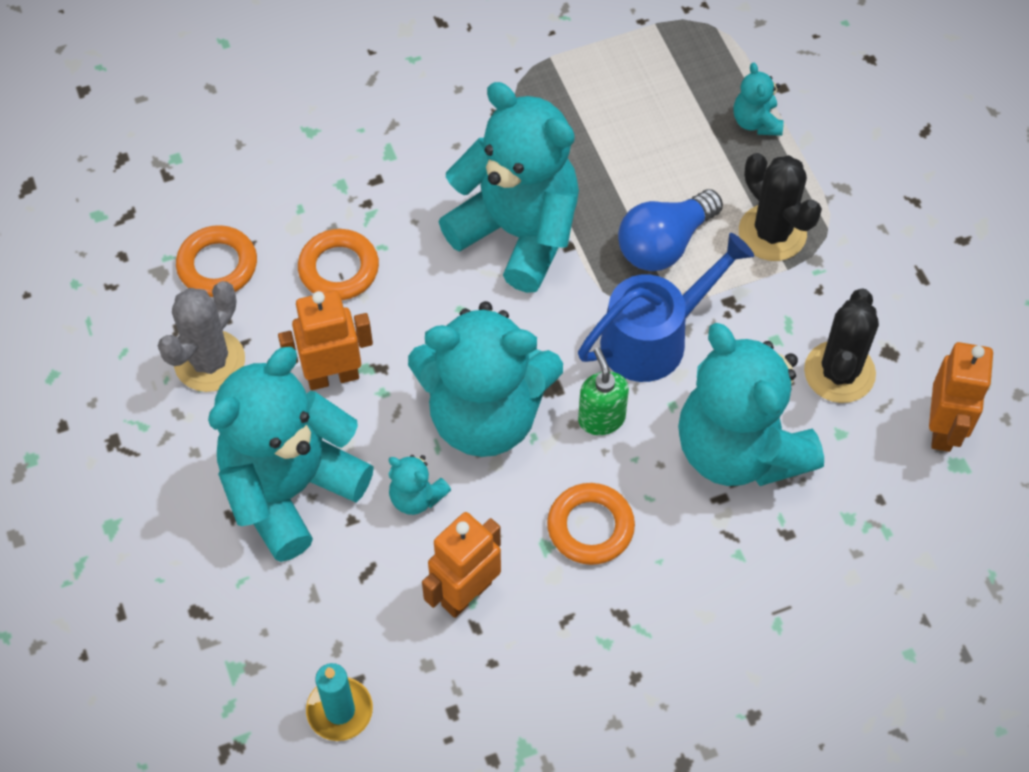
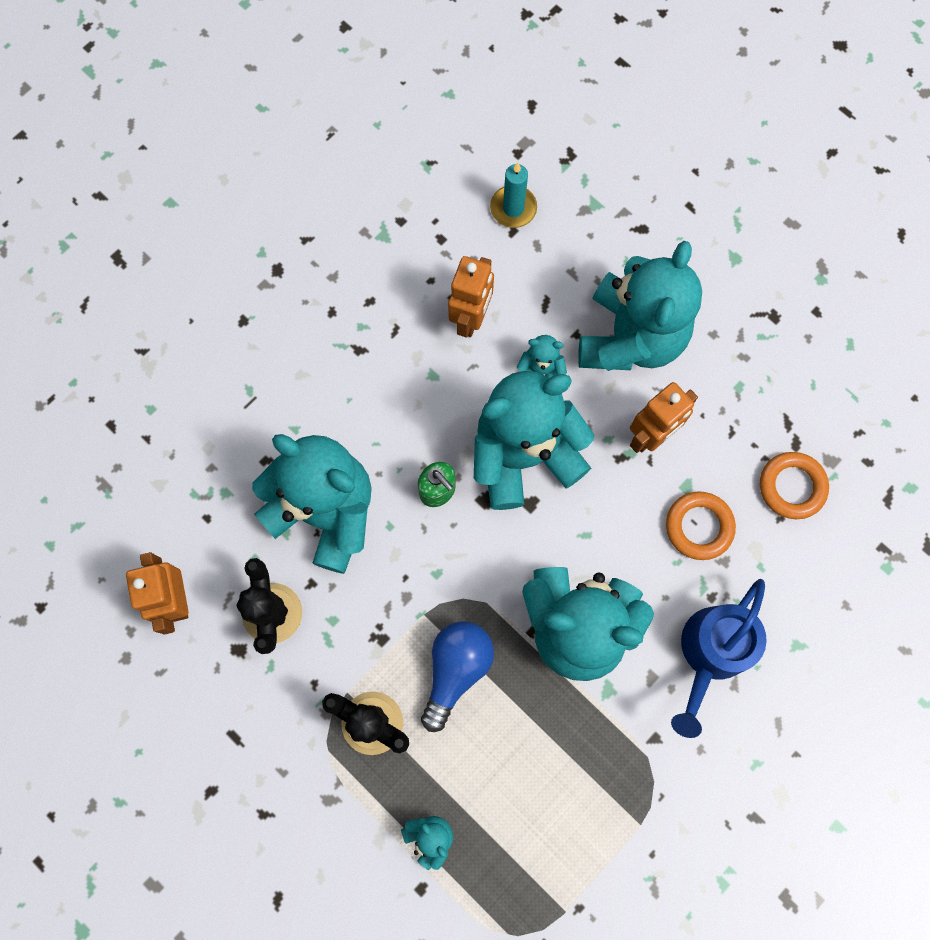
camera: 155 degrees right, 15 degrees up
(209, 361) = (747, 406): grey cactus -> none
(590, 527) = (408, 403): orange ring -> none
(655, 337) = (427, 579): blue watering can -> blue watering can (710, 654)

